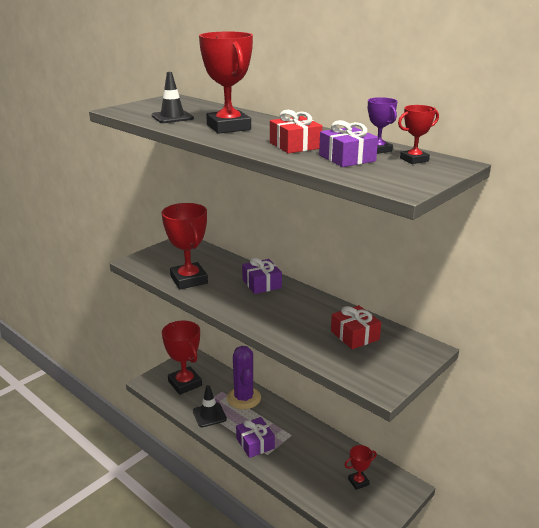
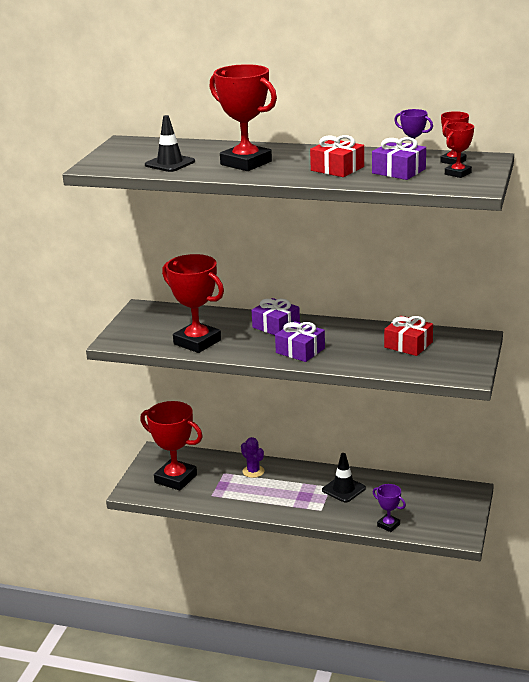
camera: 25 degrees left, 0 degrees up
(209, 415) = (231, 497): black traffic cone -> black traffic cone (343, 489)
(244, 398) = (253, 471): purple cactus -> purple cactus, size x0.55
(255, 443) = (301, 505): purple gift -> purple gift (300, 350)
(310, 492) = (388, 525): none -> purple trophy
(358, 482) = (424, 502): red trophy -> red trophy (458, 173)

